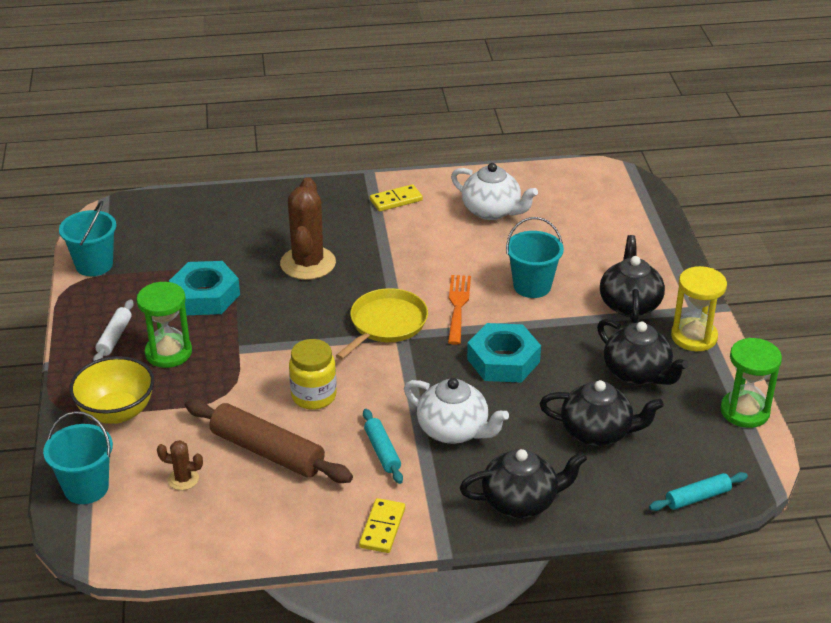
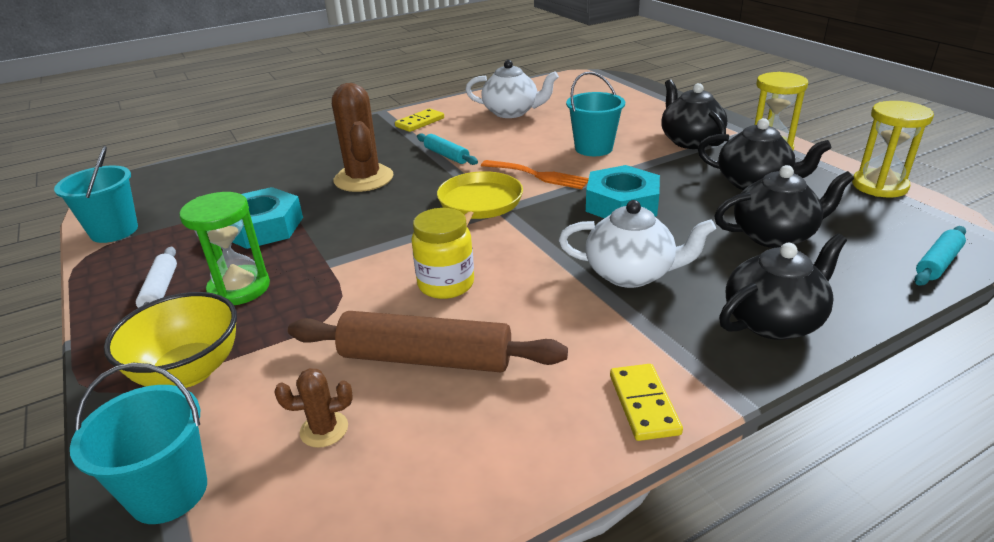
camera: 20 degrees left, 5 degrees down
(382, 451) = (569, 316): turquoise rolling pin -> turquoise rolling pin (446, 155)
(458, 306) = (539, 175): orange fork -> orange fork turned 135 degrees clockwise
(744, 411) = (879, 186): green hourglass -> yellow hourglass

